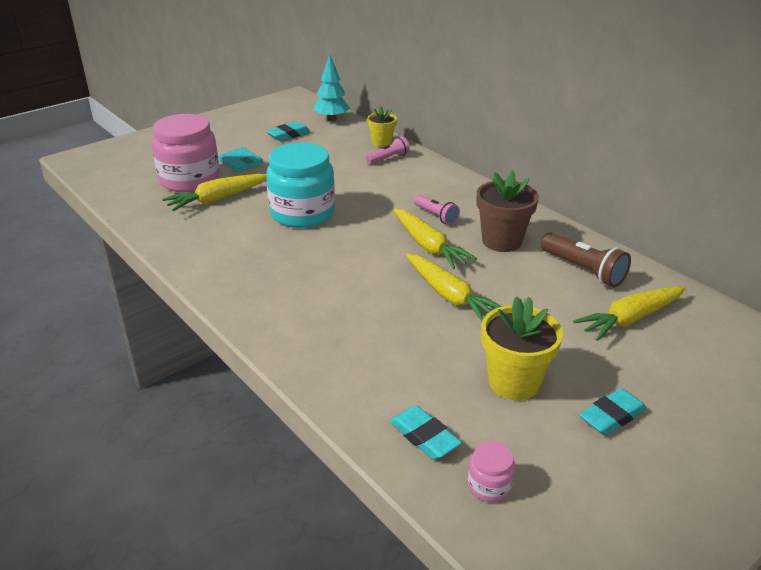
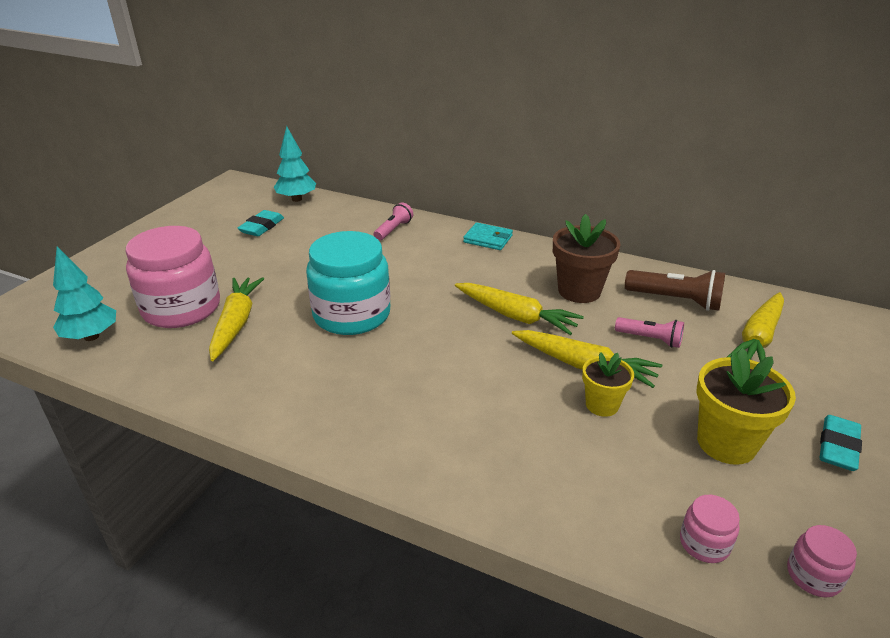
camera: 25 degrees left, 0 degrees up
(121, 184) = (91, 337): none -> turquoise tree
(217, 199) = (236, 323): yellow carrot -> yellow carrot turned 150 degrees clockwise
(241, 162) = (230, 271): turquoise wallet -> turquoise wallet (488, 239)
(381, 142) = (372, 214): yellow flower pot -> yellow flower pot (602, 405)
(424, 436) = (704, 543): turquoise eraser -> pink jar
(436, 216) = (494, 281): pink flashlight -> pink flashlight (650, 339)

